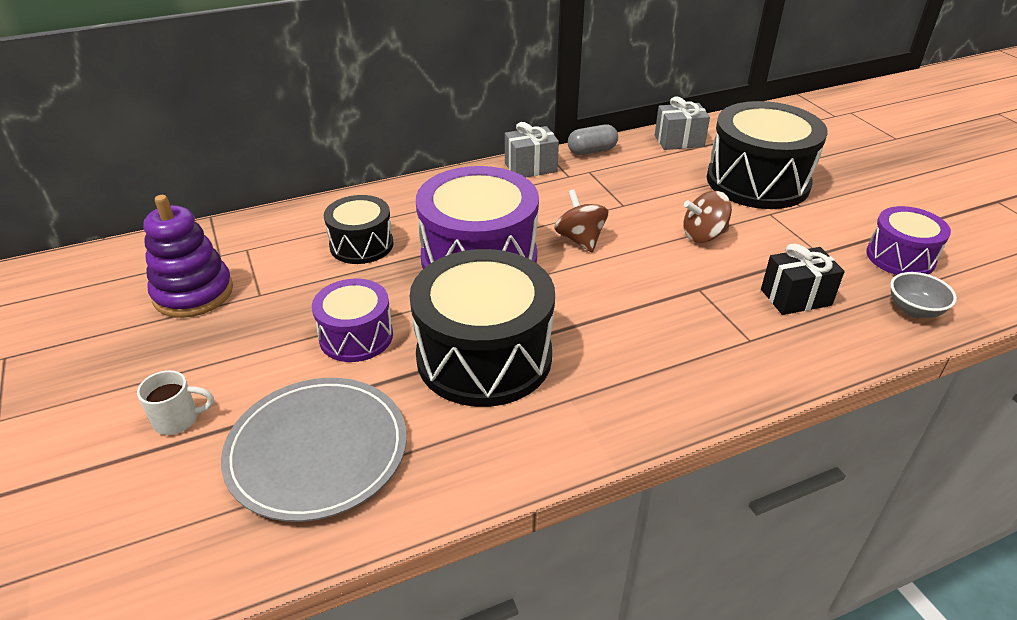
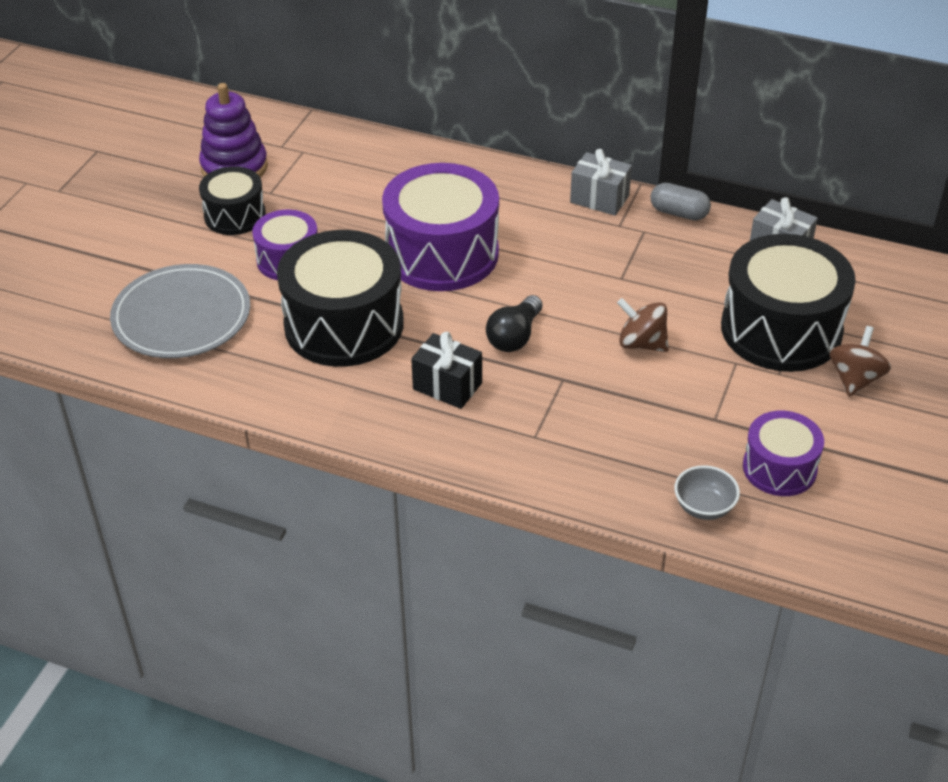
camera: 45 degrees right, 5 degrees up
(178, 420) = (137, 249): white mug -> none
(361, 245) = (378, 193): black drum -> black drum (235, 215)
(580, 239) = (537, 285): brown spinning top -> brown spinning top (855, 379)
(622, 282) = (514, 336): none -> black light bulb
(795, 297) = (625, 434): black gift -> black gift (447, 386)

